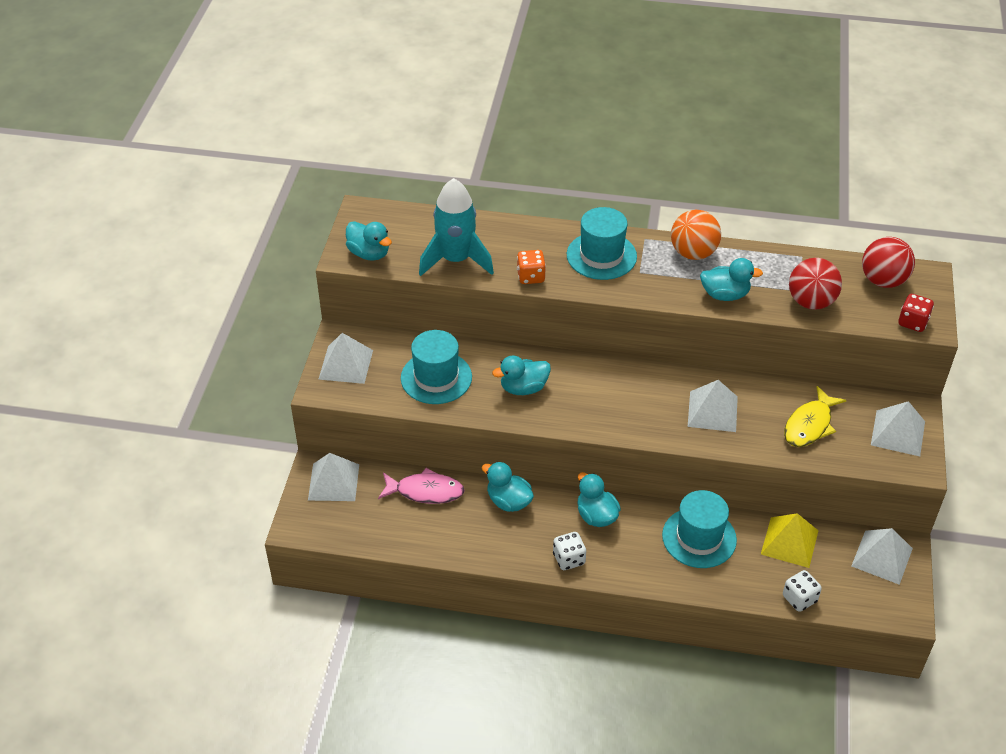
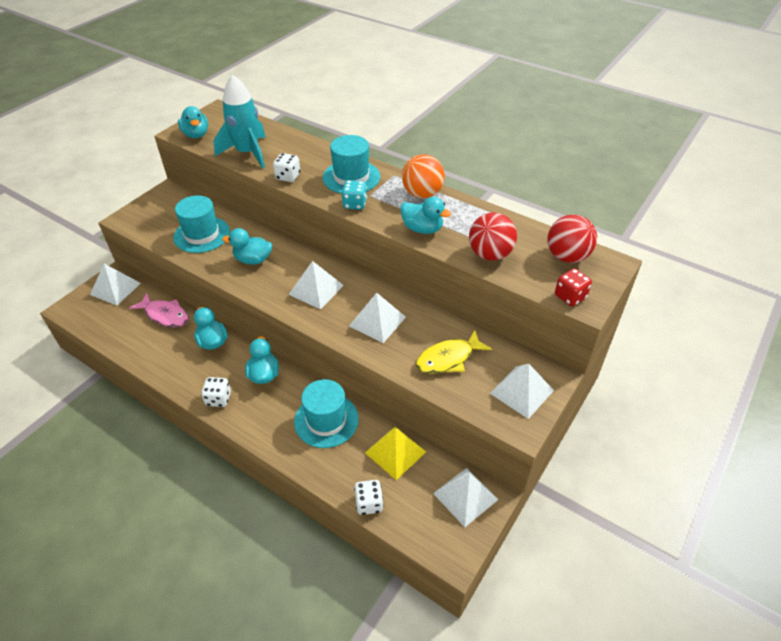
camera: 25 degrees right, 0 degrees up
(346, 364) = (154, 209): white pyramid -> white pyramid (316, 289)
(530, 277) = (288, 177): orange dice -> white dice
(632, 288) = (355, 204): none -> turquoise dice

